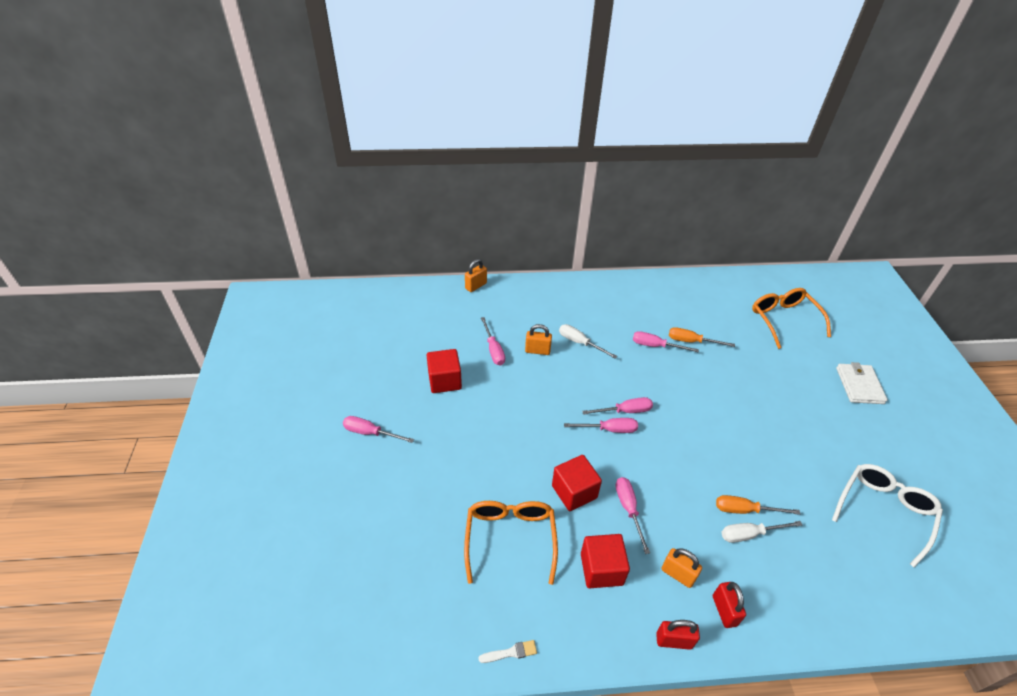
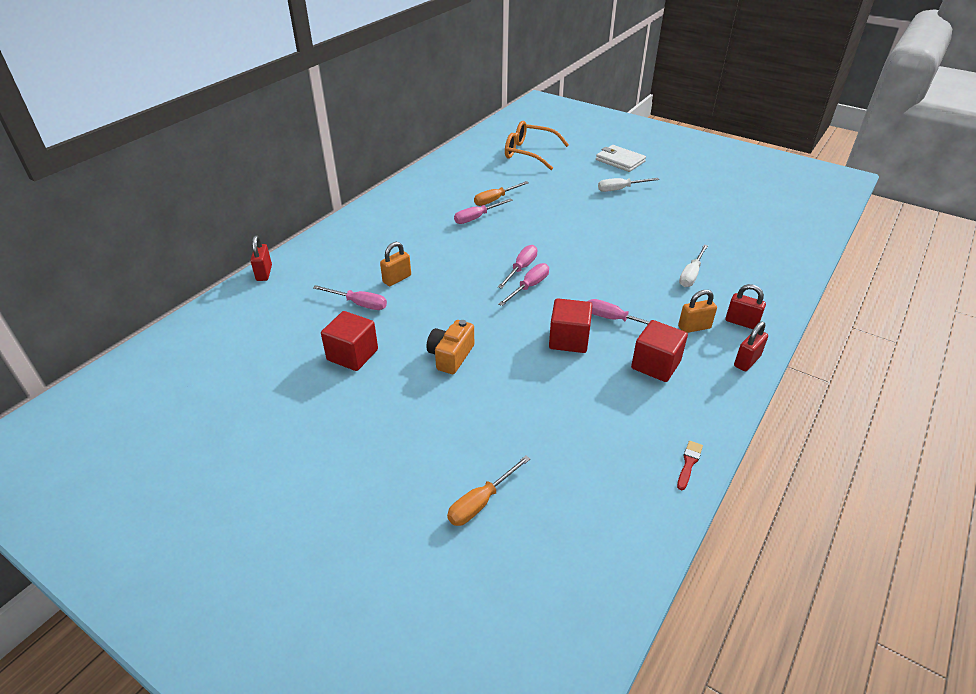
camera: 50 degrees left, 5 degrees down
(370, 433) = (348, 444): pink screwdriver -> none
(476, 286) = (264, 273): orange padlock -> red padlock
(490, 432) = (450, 356): none -> orange camera
(510, 539) = (578, 404): orange glasses -> none
(511, 652) = (689, 463): white brush -> red brush
(580, 343) = (421, 252): white screwdriver -> white screwdriver (620, 189)
(744, 510) = (669, 265): orange screwdriver -> orange screwdriver (481, 502)
(883, 512) = (724, 212): white glasses -> none

